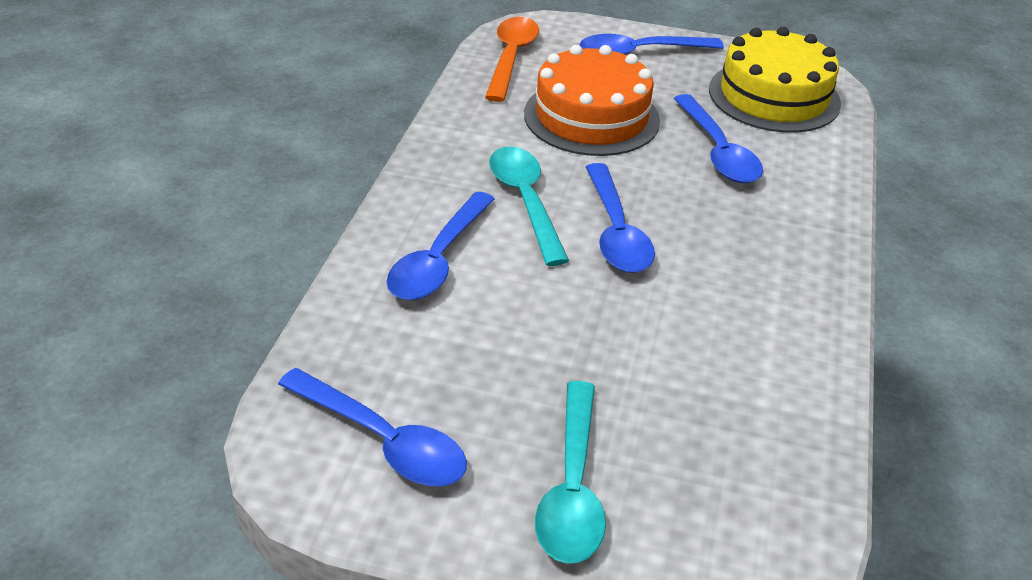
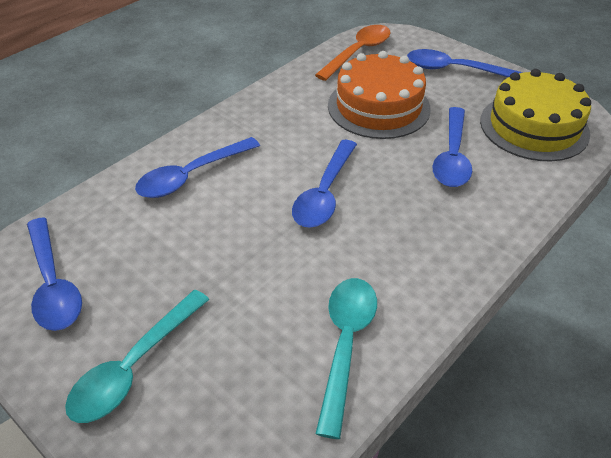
camera: 30 degrees right, 5 degrees up
(525, 202) = (281, 153): turquoise spoon -> turquoise spoon (345, 345)

